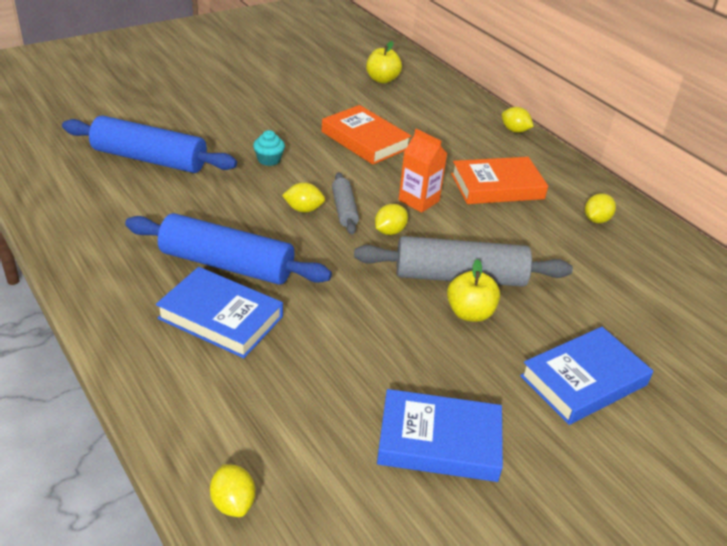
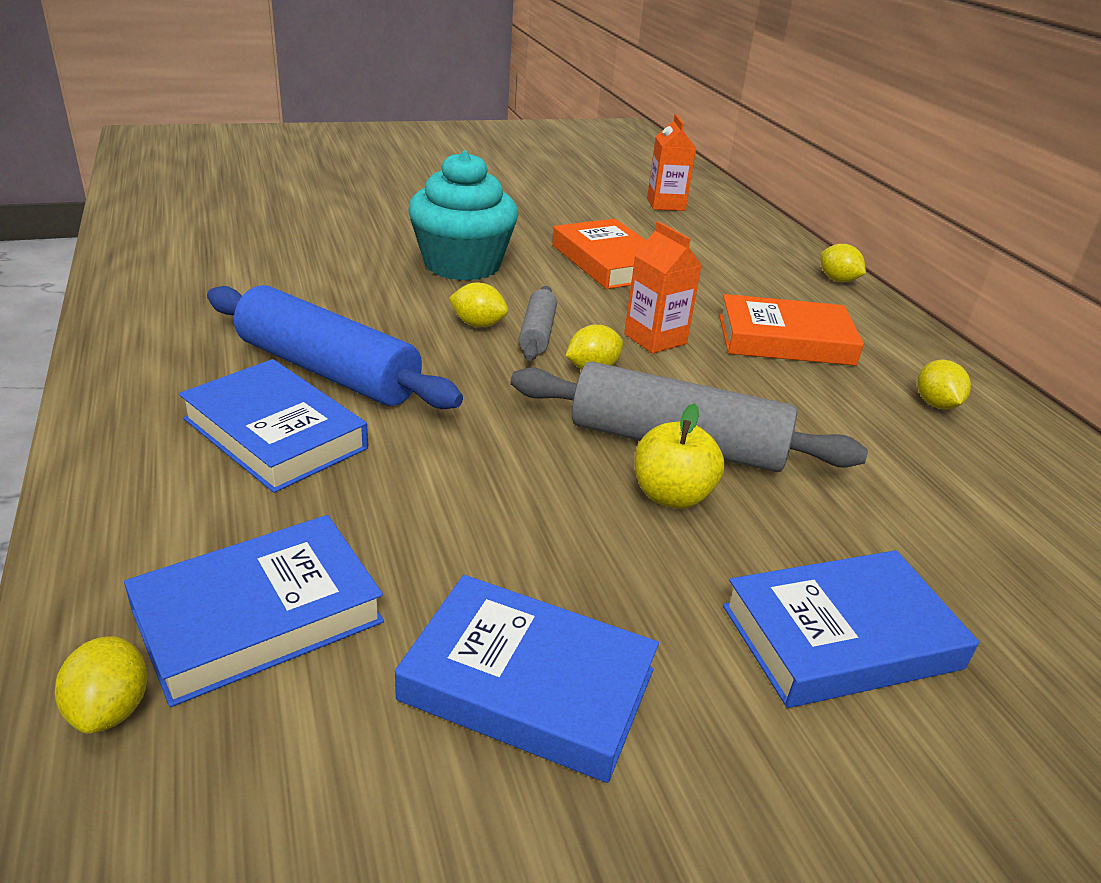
camera: 15 degrees right, 5 degrees down
(150, 159) = (304, 243): blue rolling pin -> none
(269, 160) = (462, 264): turquoise cupcake -> turquoise cupcake, size x2.39
(280, 435) = (258, 616): none -> blue book
(382, 79) = (666, 204): yellow apple -> orange carton
(596, 220) = (936, 404): yellow lemon -> yellow lemon turned 60 degrees counterclockwise

